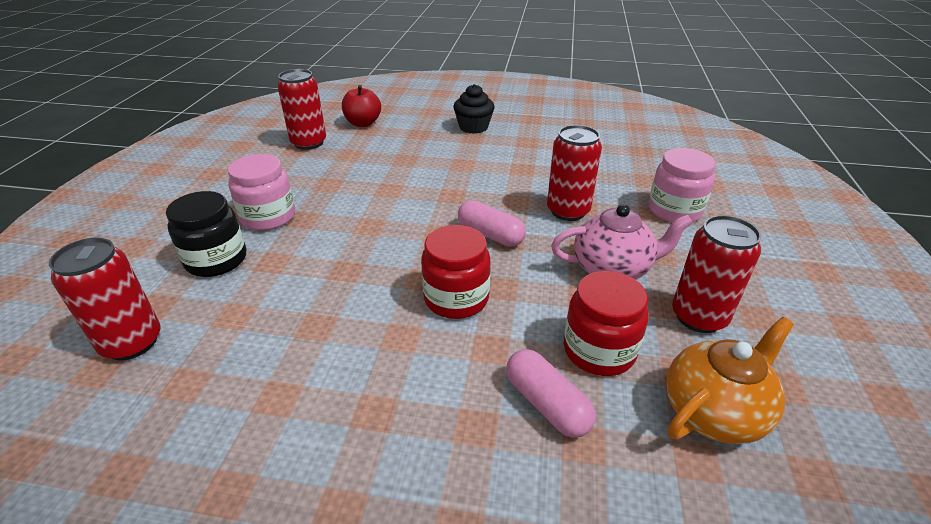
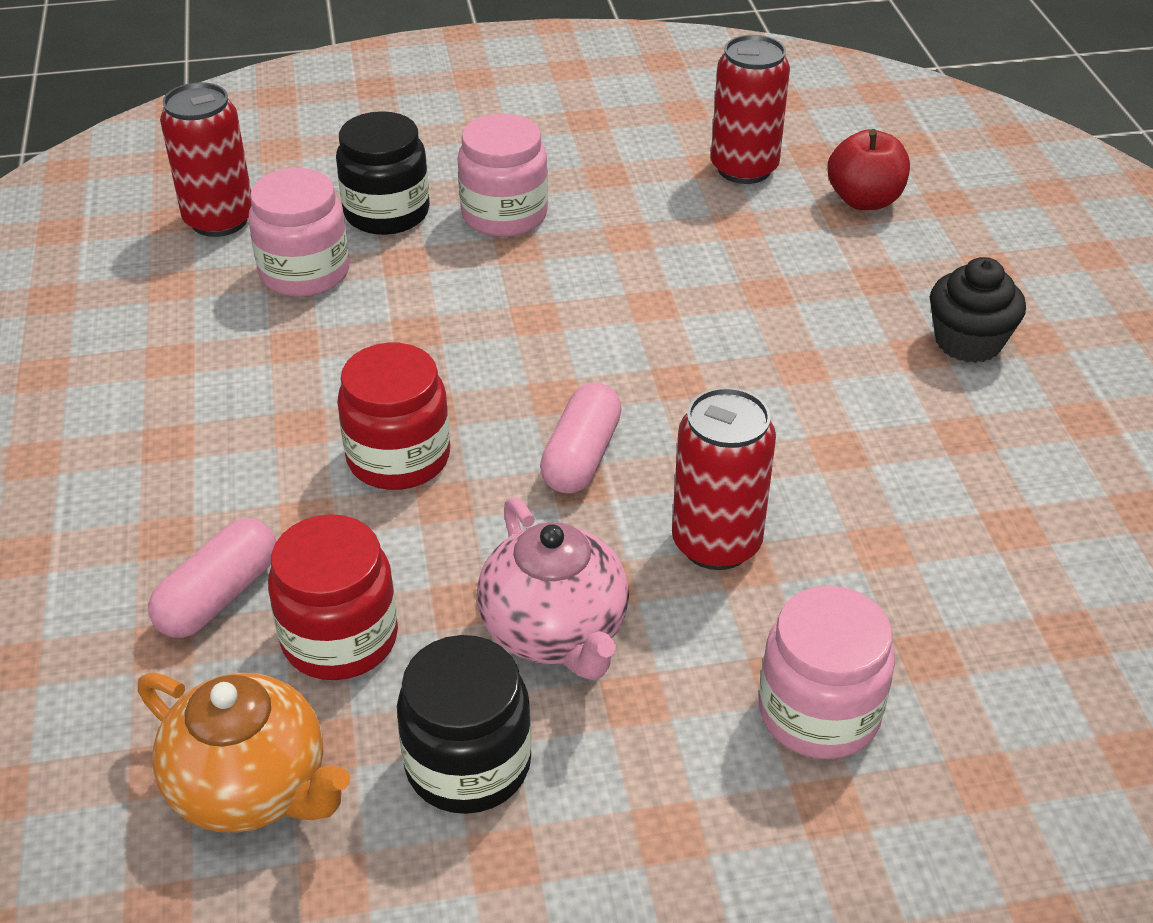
camera: 70 degrees right, 5 degrees up
(243, 307) = (305, 273): none -> pink jar
(698, 317) = (468, 764): red can -> black jar

